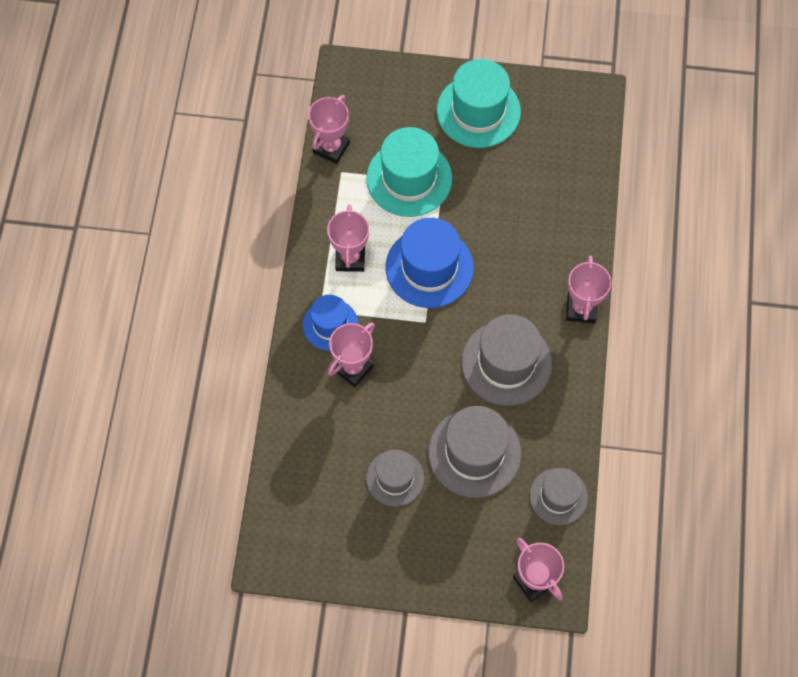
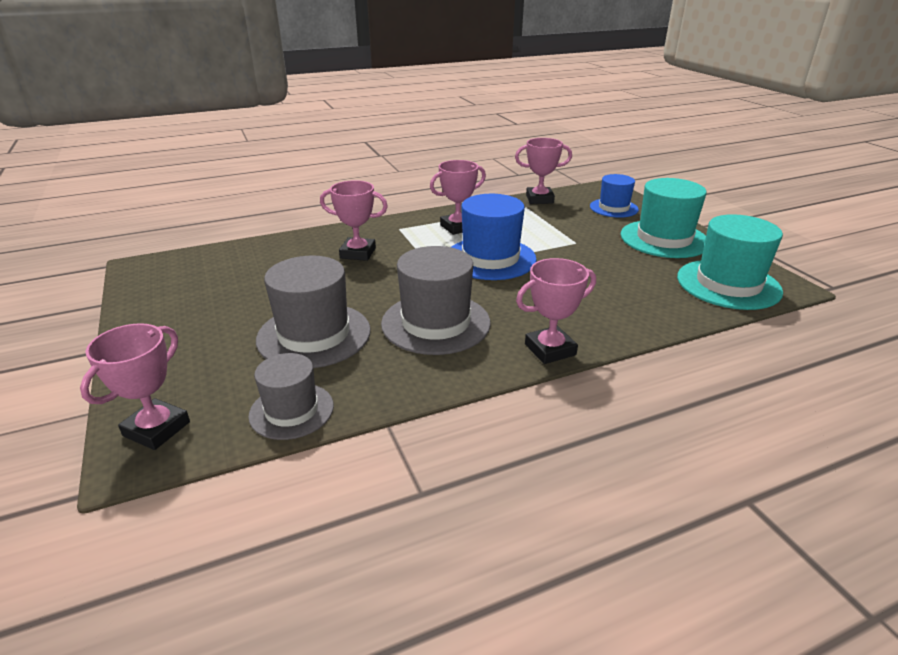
camera: 60 degrees right, 35 degrees down
(330, 324) = (390, 235): blue hat -> blue hat (613, 208)
(395, 478) = (257, 300): grey hat -> none
(409, 178) = (559, 229): turquoise hat -> turquoise hat (728, 284)

